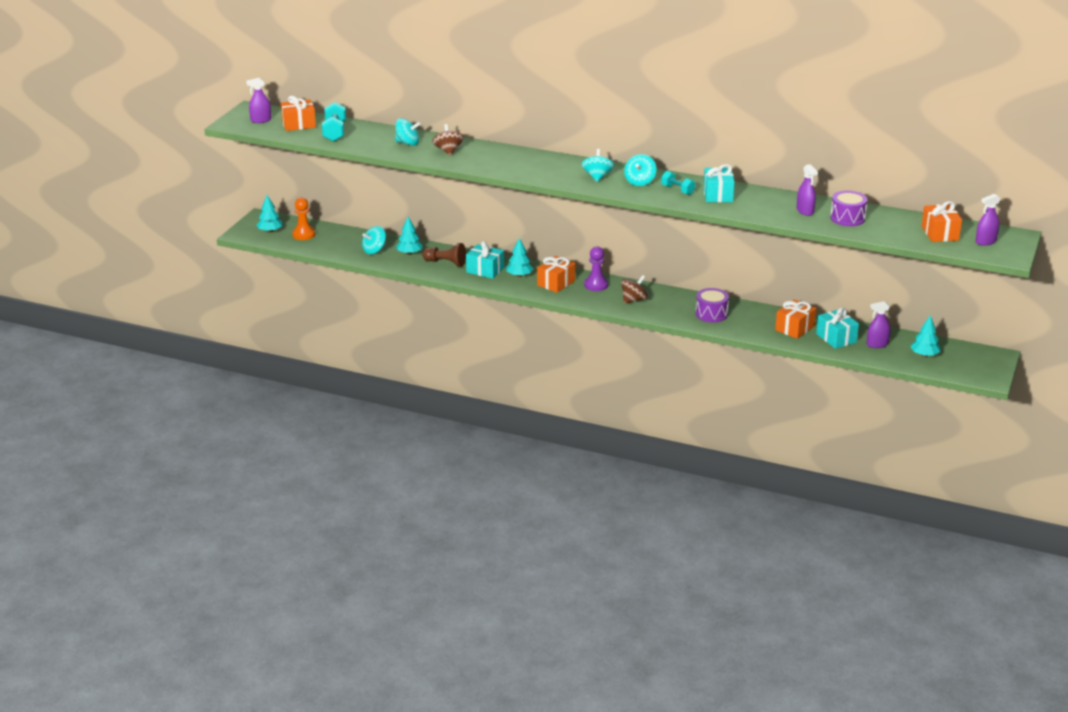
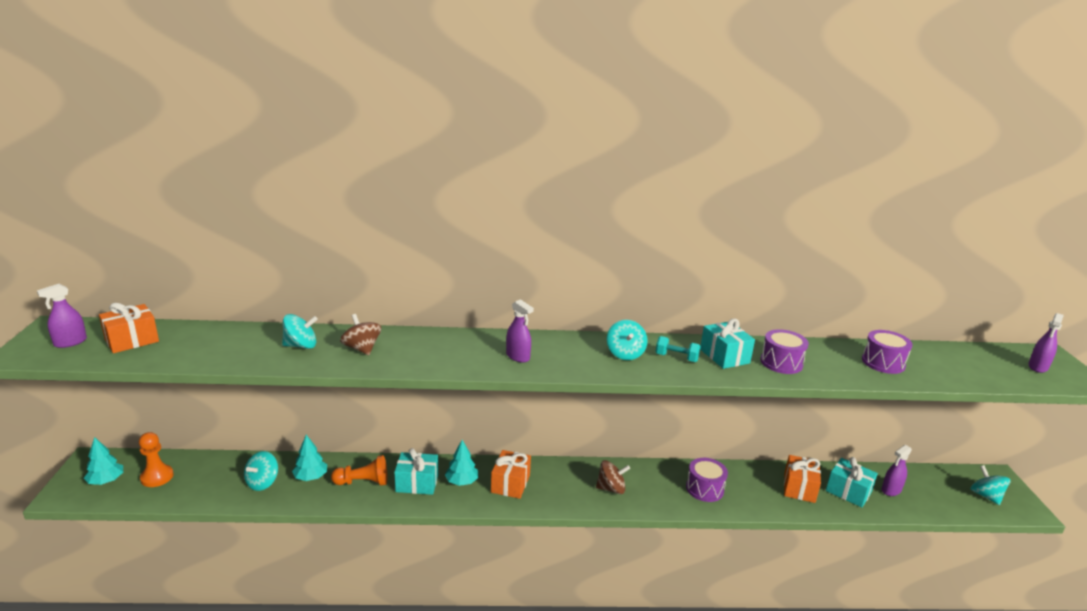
camera: 25 degrees left, 5 degrees down
(334, 132) = (189, 345): turquoise dumbbell -> none
(446, 263) = (363, 482): brown pawn -> orange pawn
(596, 285) = (556, 476): purple pawn -> none
(597, 177) = (571, 355): turquoise spinning top -> turquoise spinning top (985, 496)
(633, 300) = (611, 488): brown spinning top -> brown spinning top turned 60 degrees clockwise
(759, 205) = (781, 363): none -> purple drum
(805, 211) = (833, 361): purple spray bottle -> purple spray bottle (518, 356)
(924, 355) = (944, 493): turquoise tree -> none
(940, 233) = (987, 365): orange gift -> none

